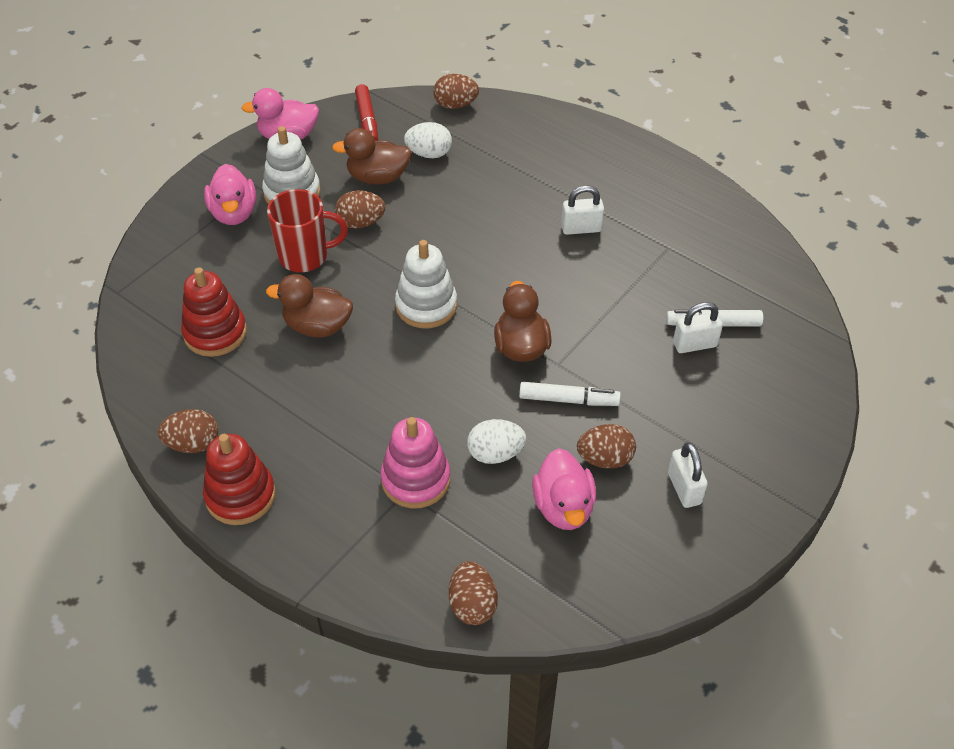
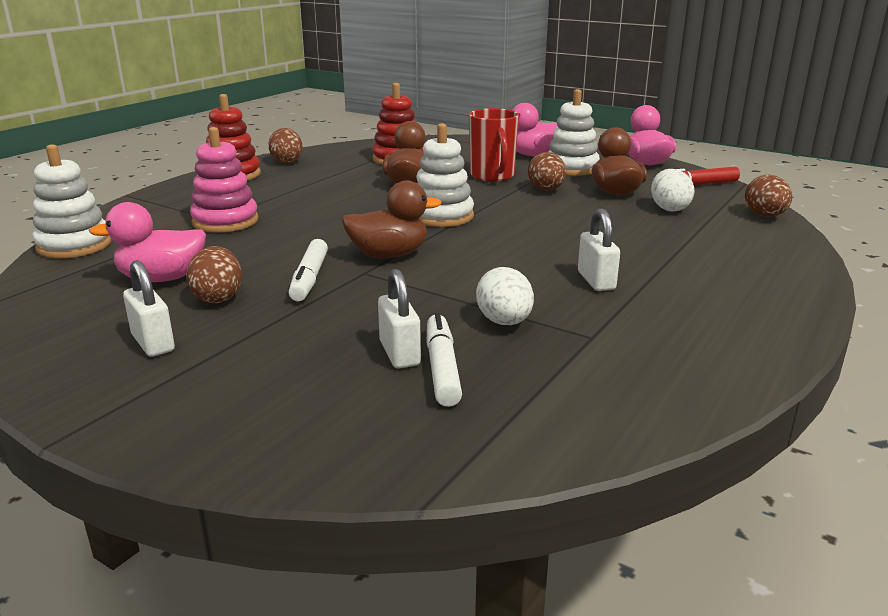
camera: 85 degrees right, 25 degrees down
(472, 605) = (74, 245): brown egg -> white stacking toy
(495, 454) = (244, 248): white egg -> white egg (504, 322)
(684, 488) = (153, 343): white padlock -> white padlock turned 75 degrees clockwise

